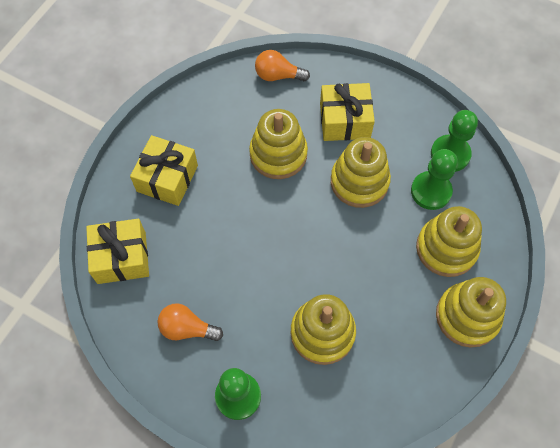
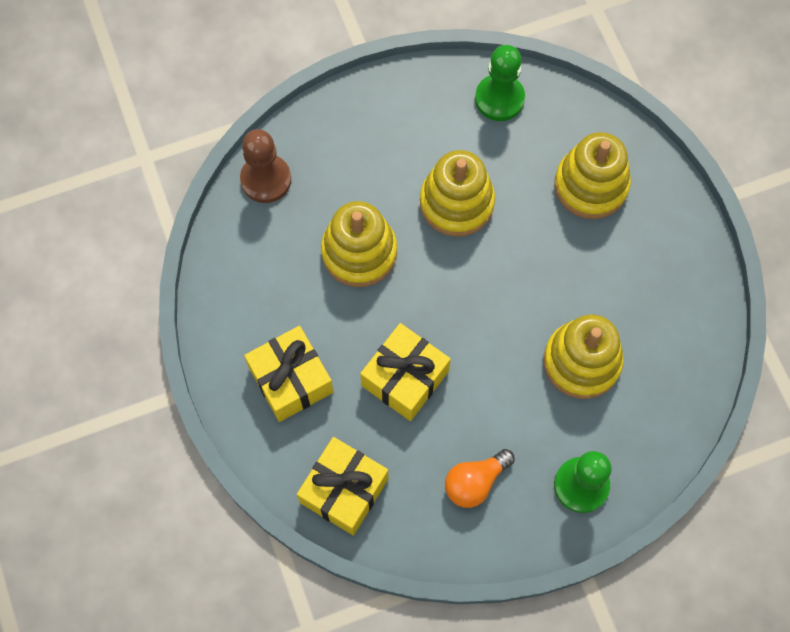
camera: 50 degrees left, 5 degrees up
(278, 75) = (266, 179): orange light bulb -> brown pawn
(345, 121) = (377, 160): yellow gift -> yellow gift (405, 378)
(431, 191) = (522, 149): green pawn -> none
(467, 316) = (669, 224): yellow stacking toy -> none

